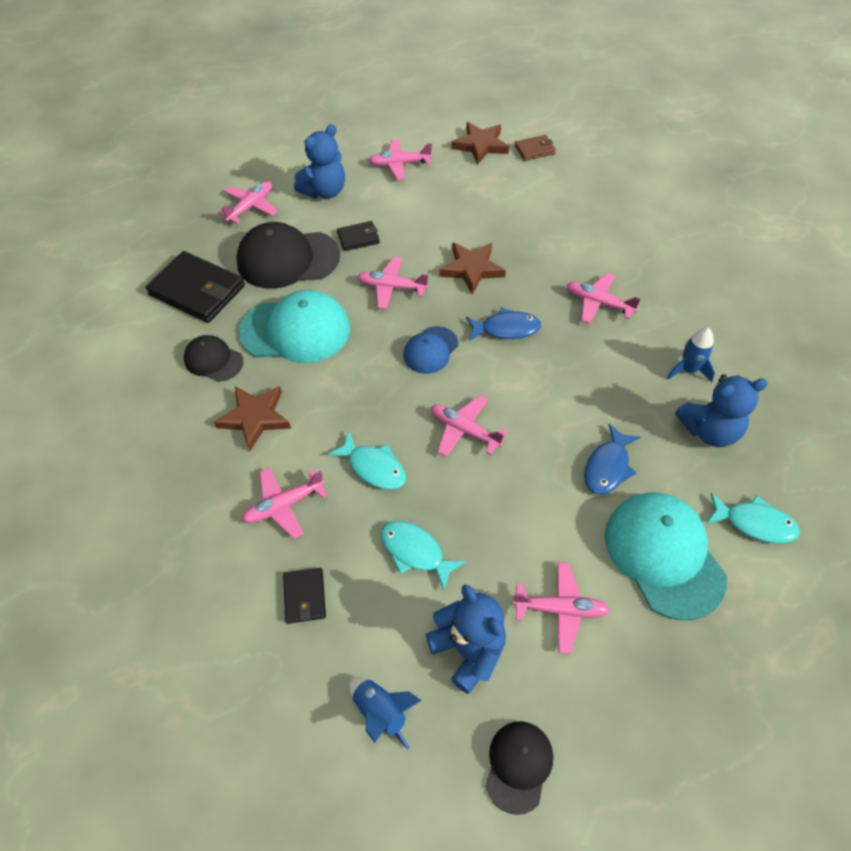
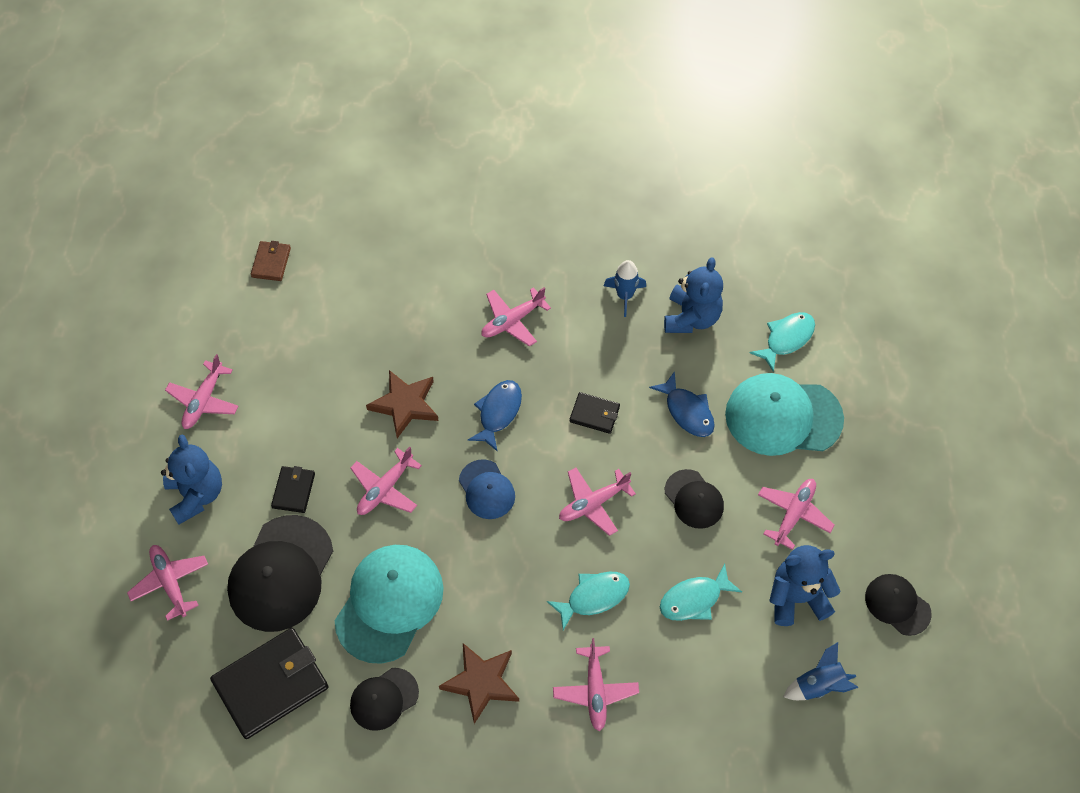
camera: 65 degrees left, 5 degrees up
(305, 597) = (695, 706): black wallet -> black wallet (594, 414)
(480, 145) = (228, 308): brown star -> none
(519, 509) = (694, 499): none -> black cap

